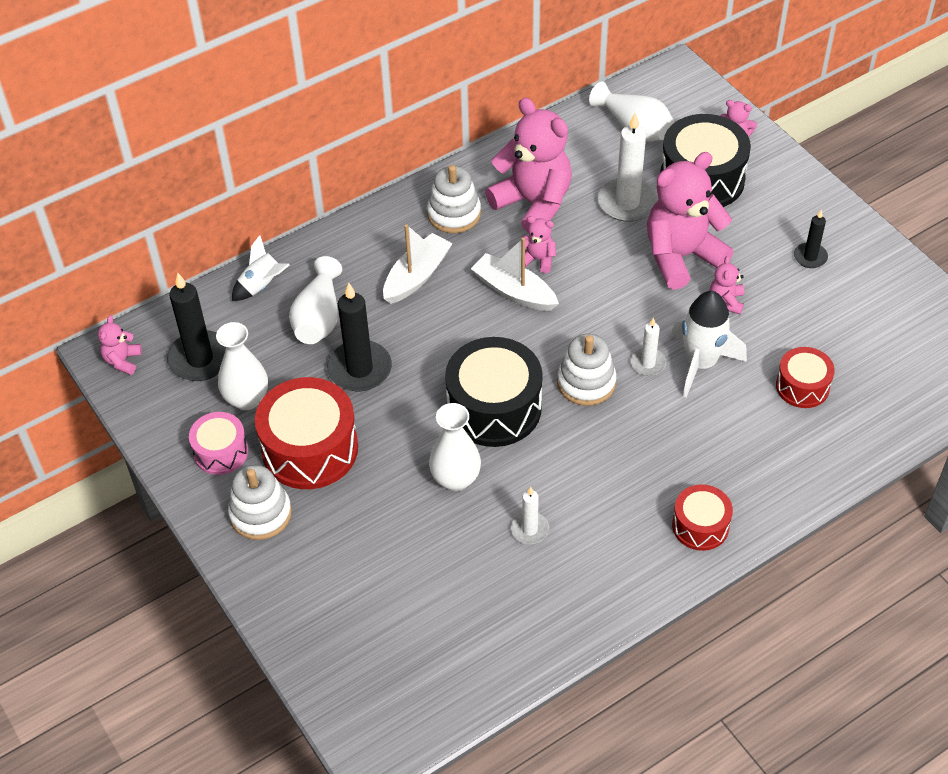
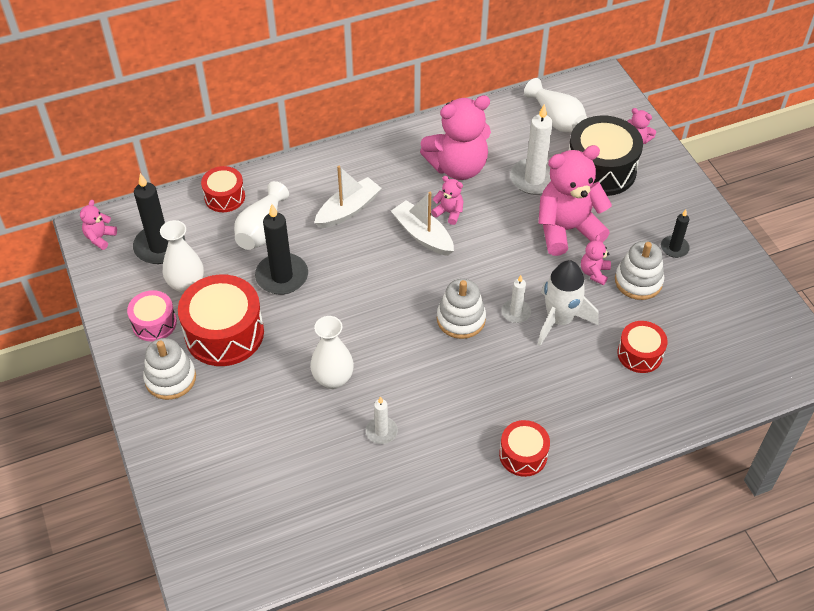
camera: 10 degrees right, 0 degrees up
(262, 285) = (224, 197): white rocket -> red drum
(454, 214) = (392, 165): white stacking toy -> white stacking toy (638, 281)
(494, 408) = (380, 326): black drum -> none
(533, 203) = (458, 167): pink teddy bear -> pink teddy bear turned 105 degrees clockwise

